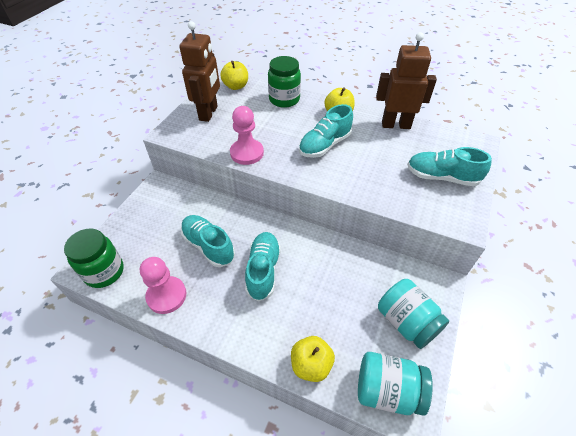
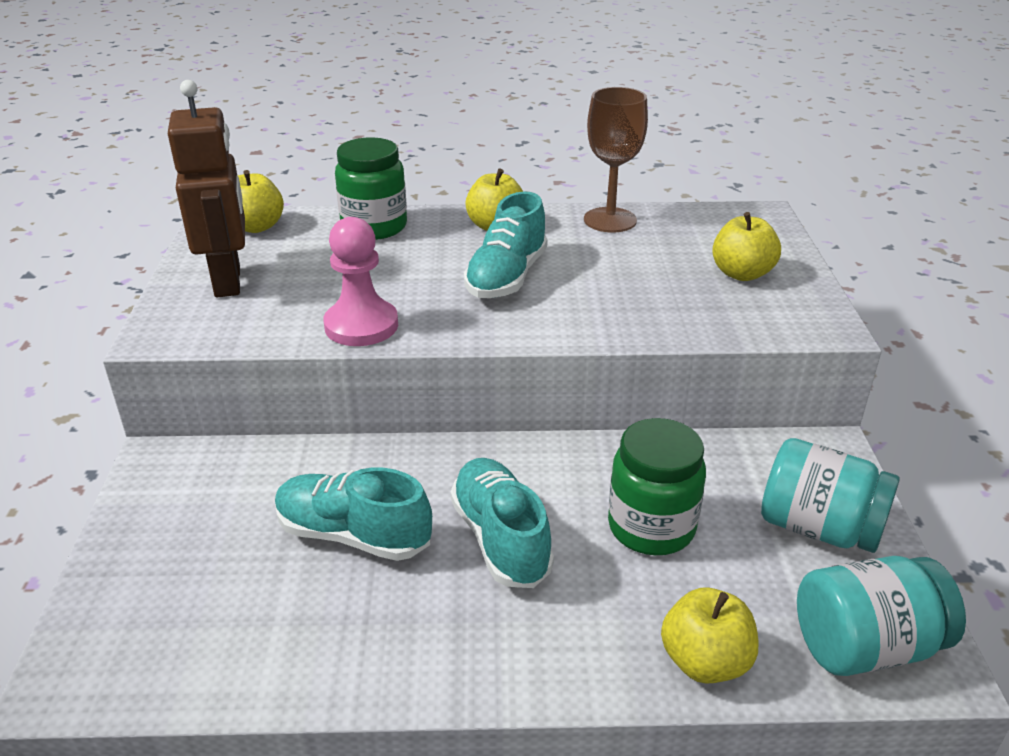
camera: 25 degrees left, 15 degrees down
(104, 272) = (128, 668): green jar -> green jar (651, 527)
(166, 295) = (318, 658): pink pawn -> none
(396, 125) = (610, 220): brown robot -> brown goblet
(441, 177) = (741, 274): turquoise shoe -> yellow apple

